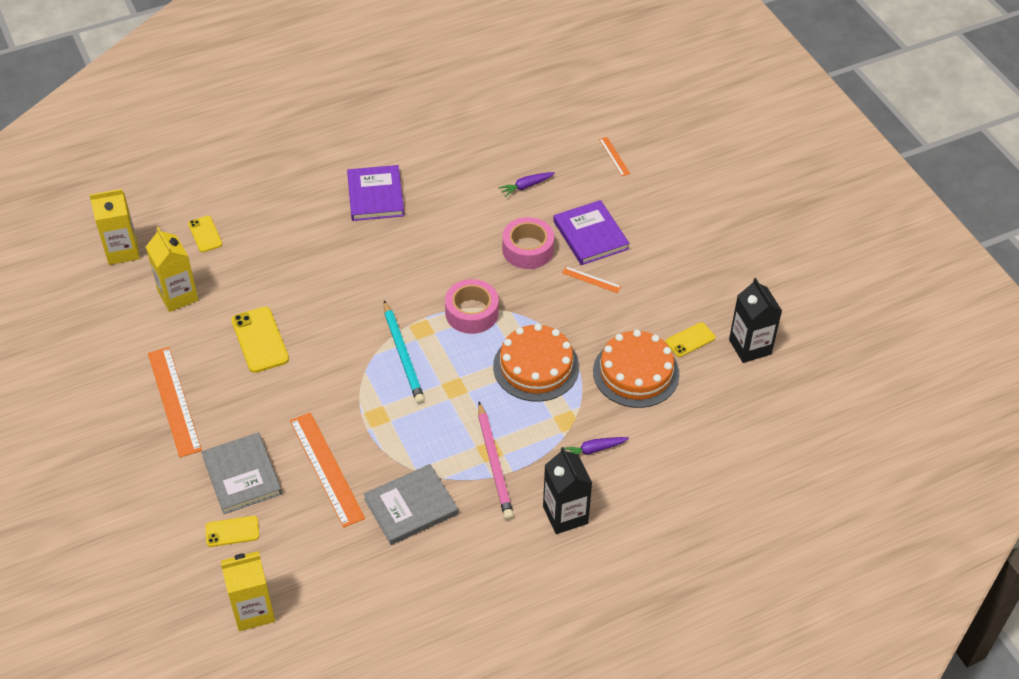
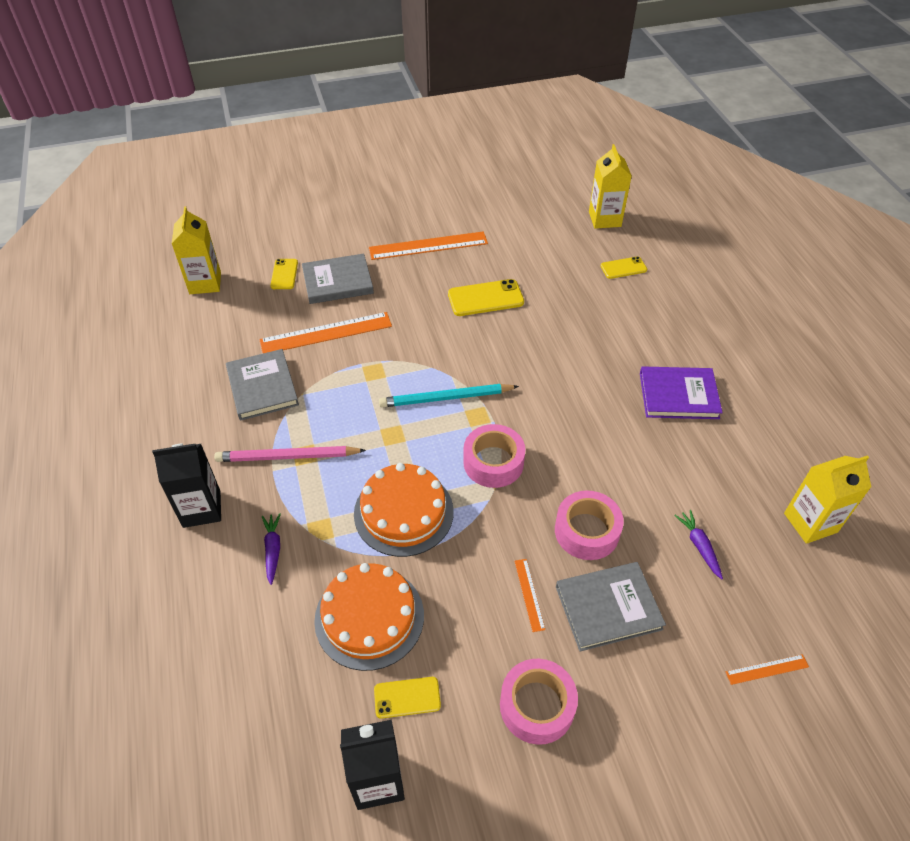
camera: 100 degrees right, 0 degrees up
(178, 296) = (547, 250): yellow carton -> yellow carton (810, 522)
(590, 235) = (608, 608): purple book -> grey book
(591, 279) = (529, 594): orange ruler -> orange ruler turned 45 degrees counterclockwise
(674, 269) = (537, 706): none -> pink tape
(690, 340) = (407, 697): yellow phone -> yellow phone turned 75 degrees counterclockwise

